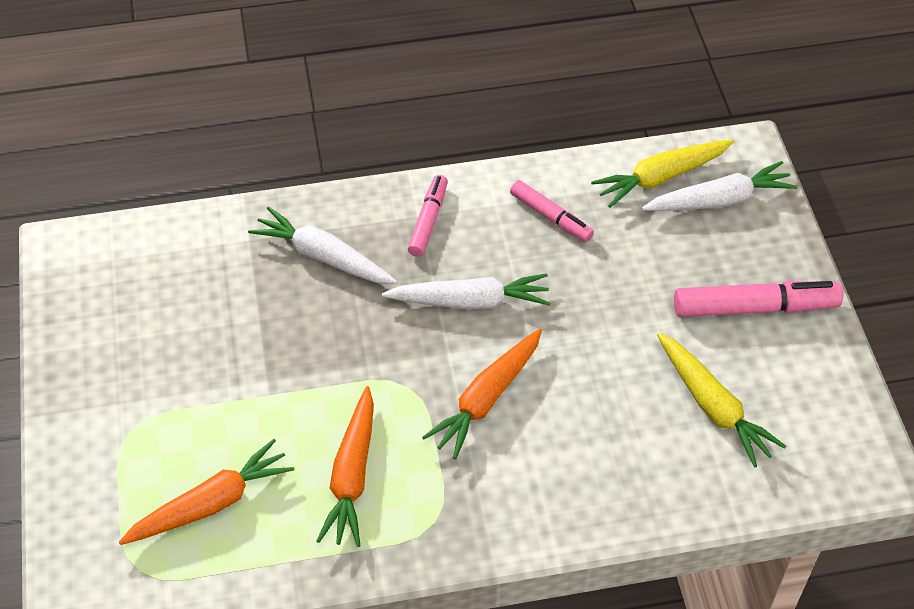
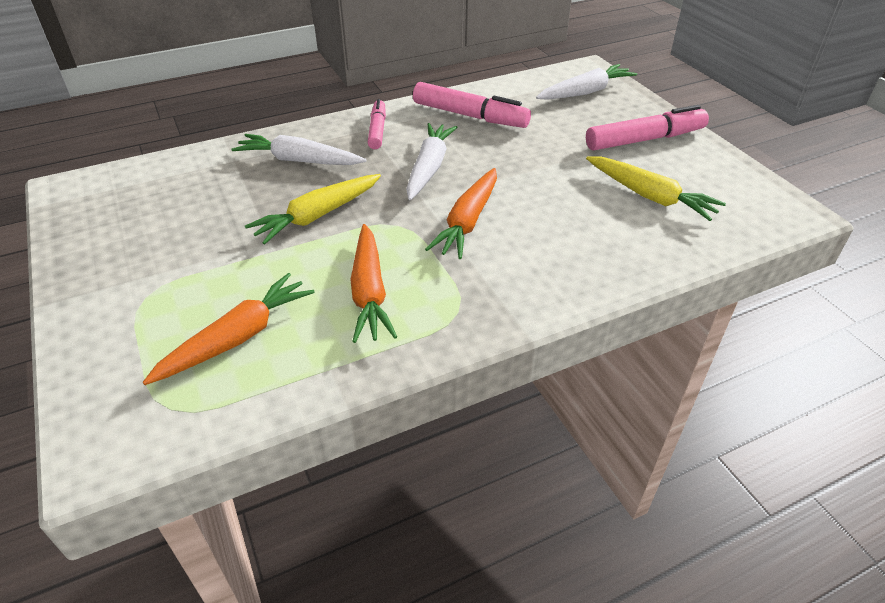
camera: 15 degrees left, 10 degrees down
(470, 301) = (429, 167): white carrot -> white carrot turned 60 degrees counterclockwise
(551, 217) = (470, 116): pink marker -> pink marker, size x1.62
(661, 178) = (538, 87): yellow carrot -> yellow carrot (317, 216)

